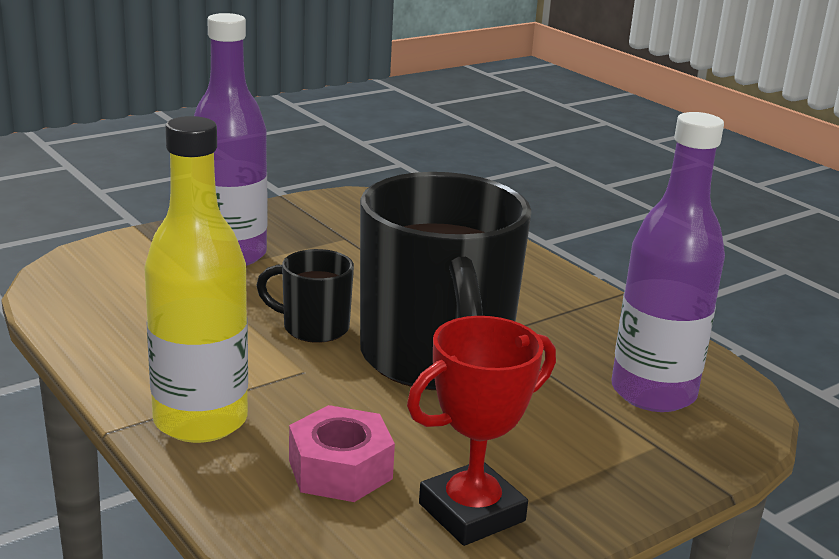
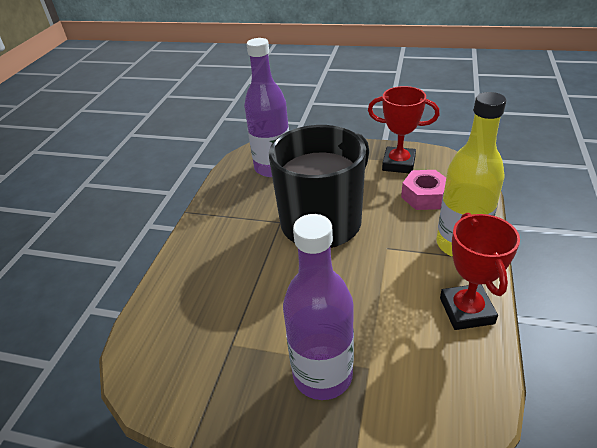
camera: 125 degrees left, 15 degrees up
(125, 352) = (466, 311): none -> red trophy
(313, 328) = (351, 272): black mug -> none

